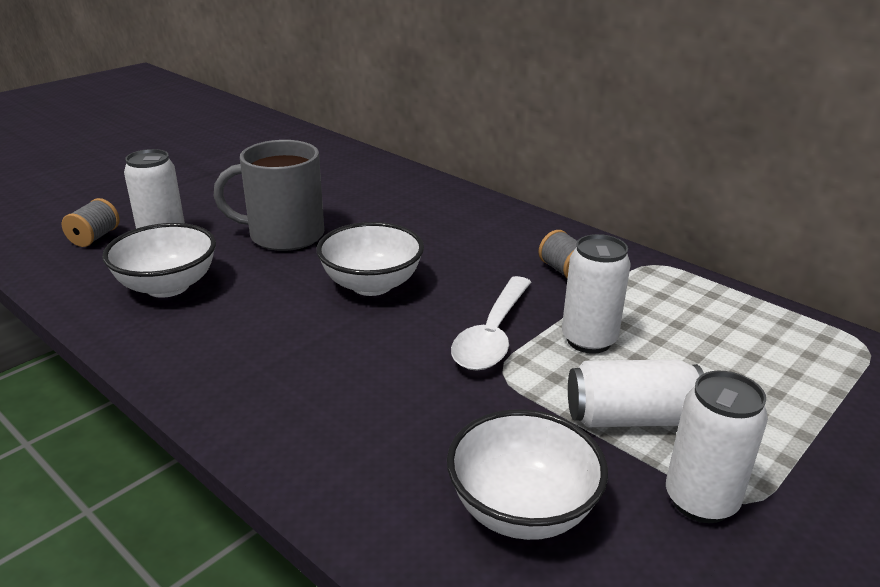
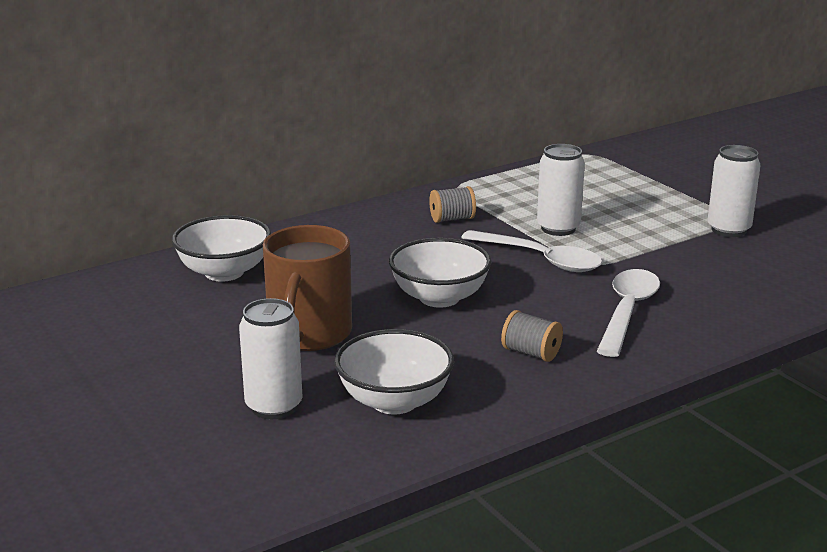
camera: 75 degrees left, 5 degrees down
(94, 237) = (240, 455): grey spool -> grey spool (531, 353)
(284, 235) = (309, 334): grey mug -> brown mug
(375, 409) = (627, 312): none -> white spoon
(522, 509) = (734, 277): white bowl -> white bowl (224, 272)
(630, 418) = (651, 232): white can -> none

